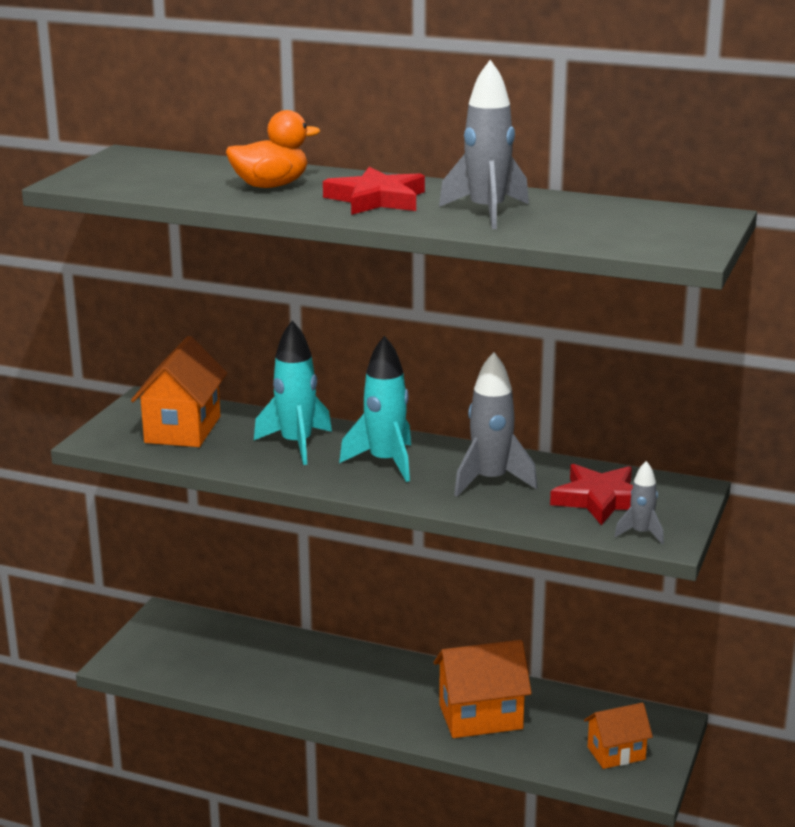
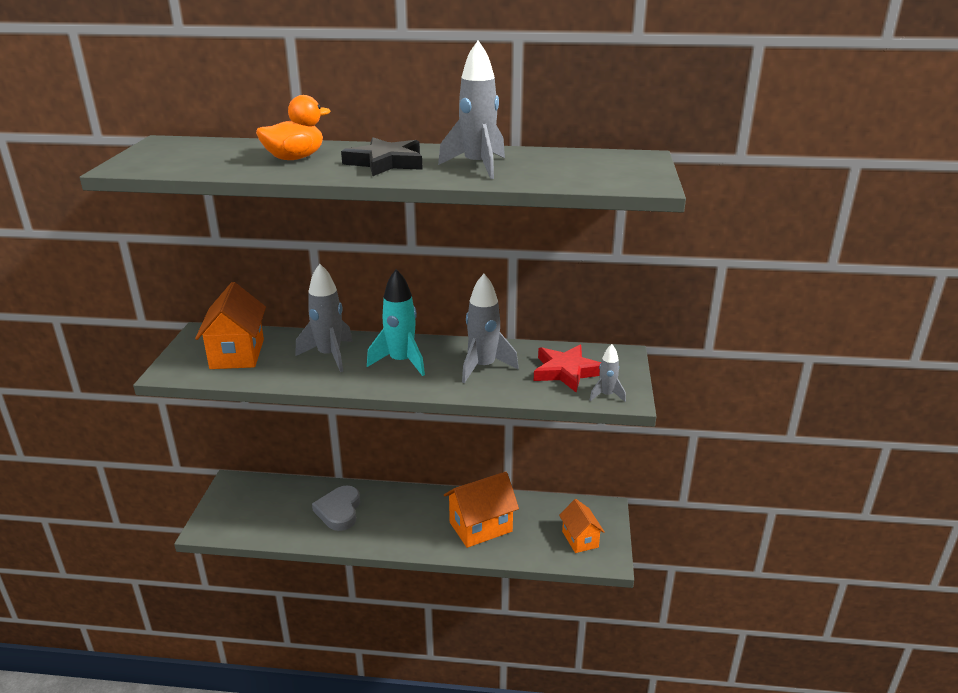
camera: 15 degrees left, 5 degrees up
(295, 669) = (339, 511): none -> grey heart
(296, 445) = (329, 356): turquoise rocket -> grey rocket
(376, 199) = (385, 163): red star -> black star
(616, 753) = (580, 539): orange house -> orange house turned 75 degrees counterclockwise

